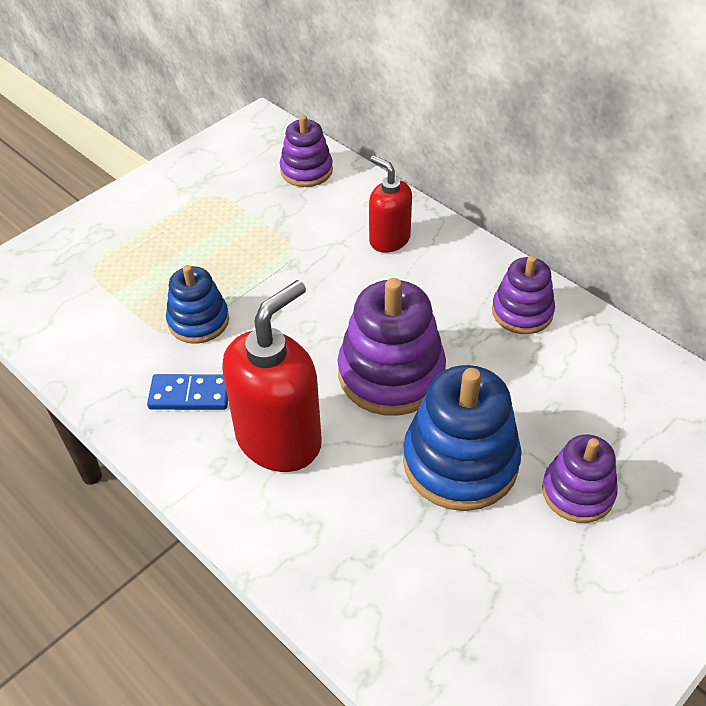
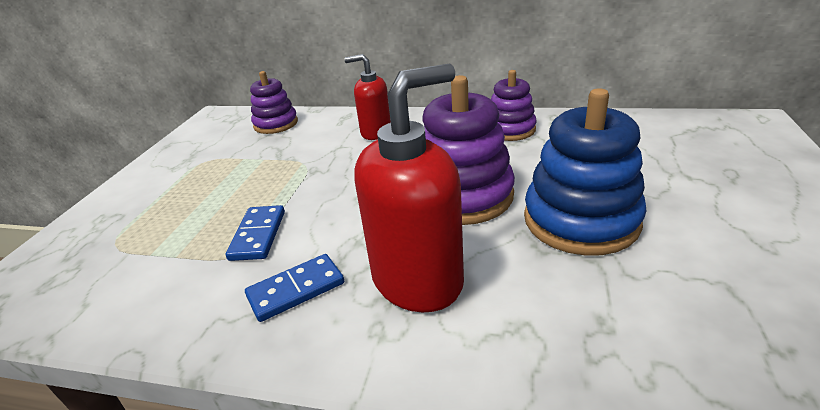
camera: 30 degrees left, 15 degrees down
(198, 321) = (258, 235): blue stacking toy -> blue domino
(279, 439) = (418, 280): red soap dispenser -> red soap dispenser turned 45 degrees clockwise
(577, 492) = (680, 196): purple stacking toy -> none

